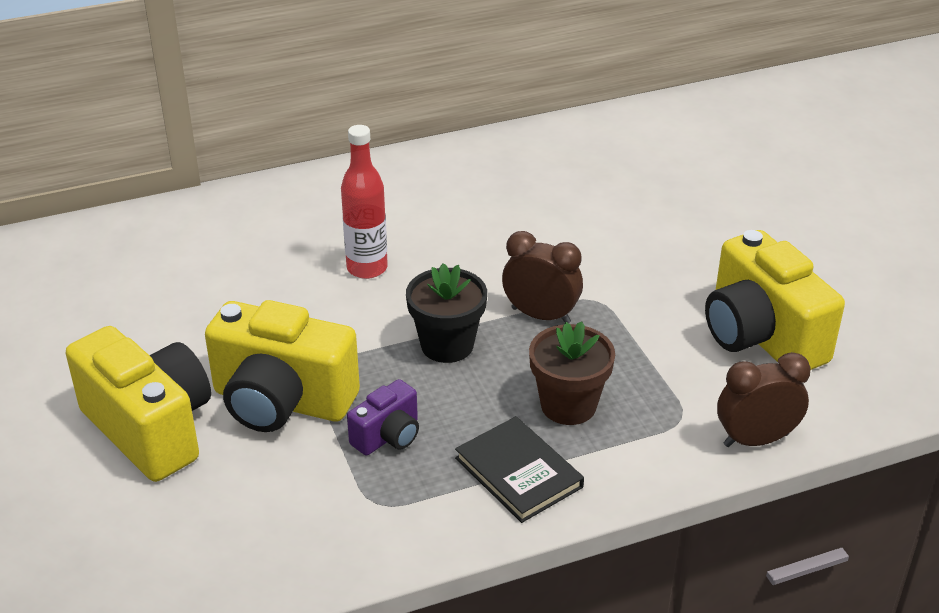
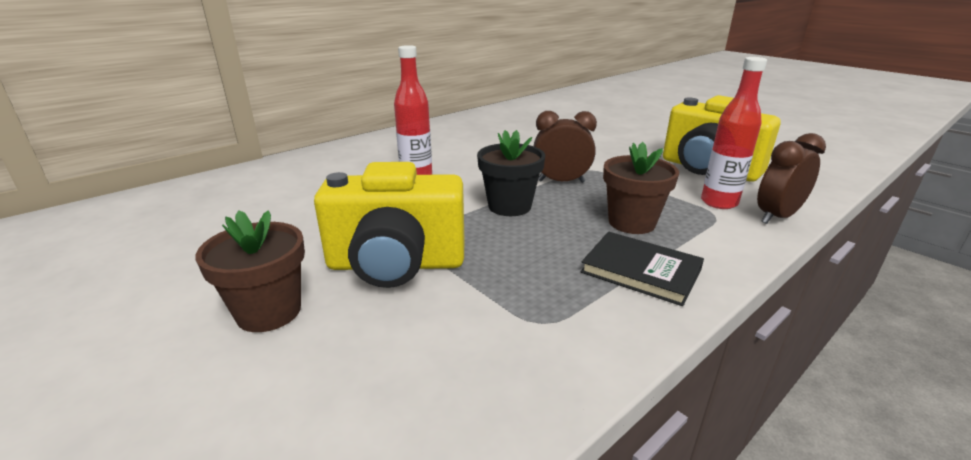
camera: 20 degrees left, 10 degrees down
(150, 428) = (269, 312): yellow camera -> brown flower pot
(388, 436) = (510, 269): purple camera -> none
(708, 400) = (719, 202): none -> red bottle

